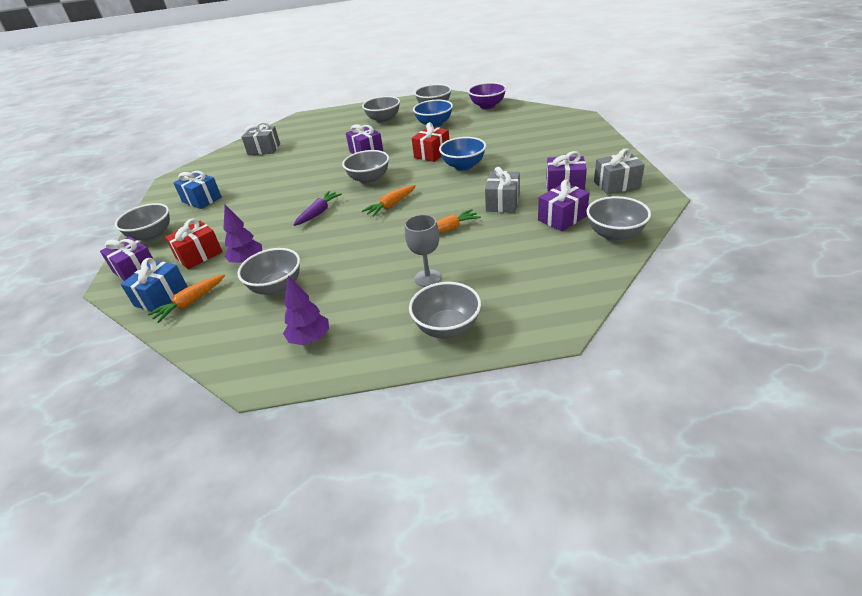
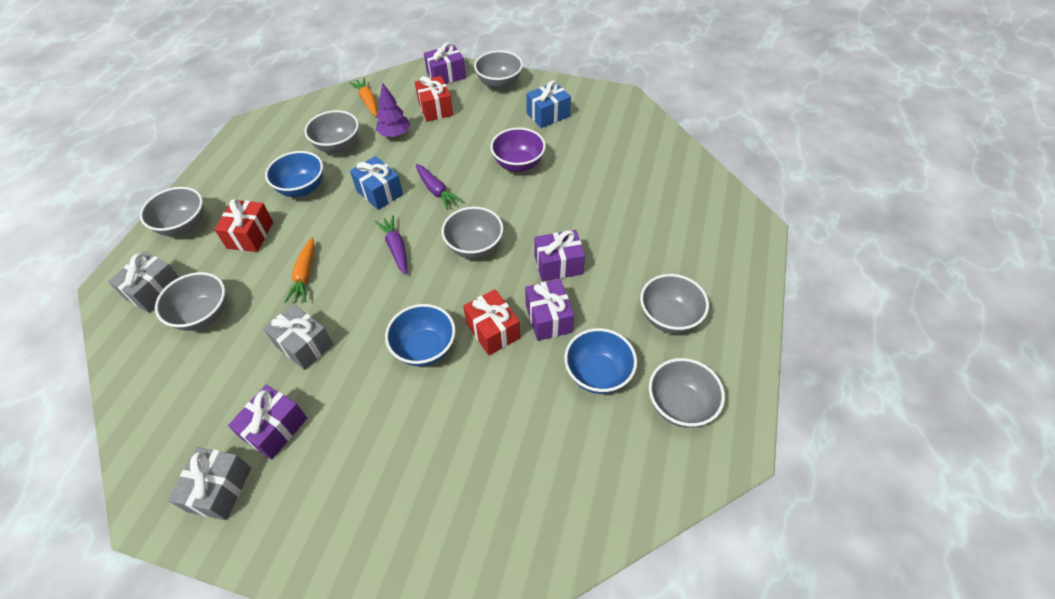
camera: 110 degrees right, 15 degrees up
(161, 297) = (392, 88): blue gift -> blue gift (379, 192)
(264, 149) = (651, 172): grey gift -> grey gift (154, 291)
(310, 339) = (257, 154): purple tree -> none
(350, 279) = (302, 188): none -> blue bowl
(391, 205) = (396, 248): orange carrot -> purple carrot
(427, 278) = (250, 235): grey goblet -> red gift
(487, 106) = (626, 490): purple bowl -> purple bowl (518, 164)
(562, 218) = (221, 381): purple gift -> purple gift (548, 318)
(614, 235) = (148, 409): grey bowl -> grey bowl (203, 315)

